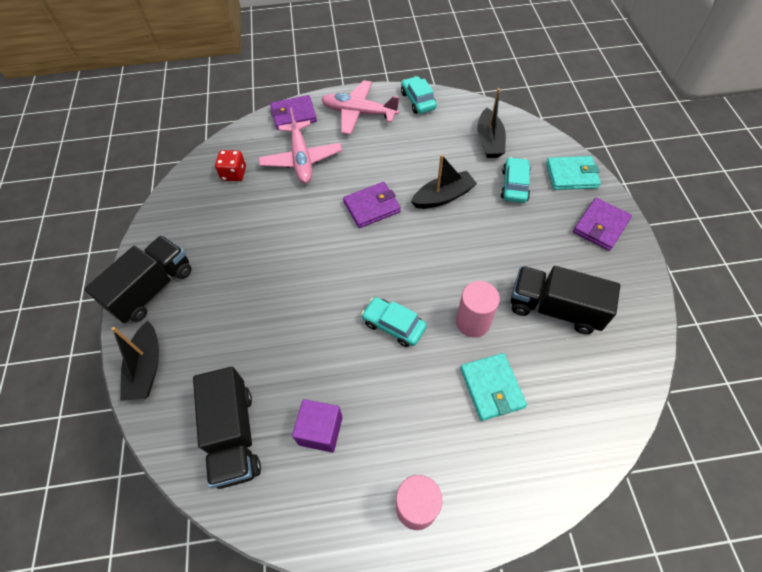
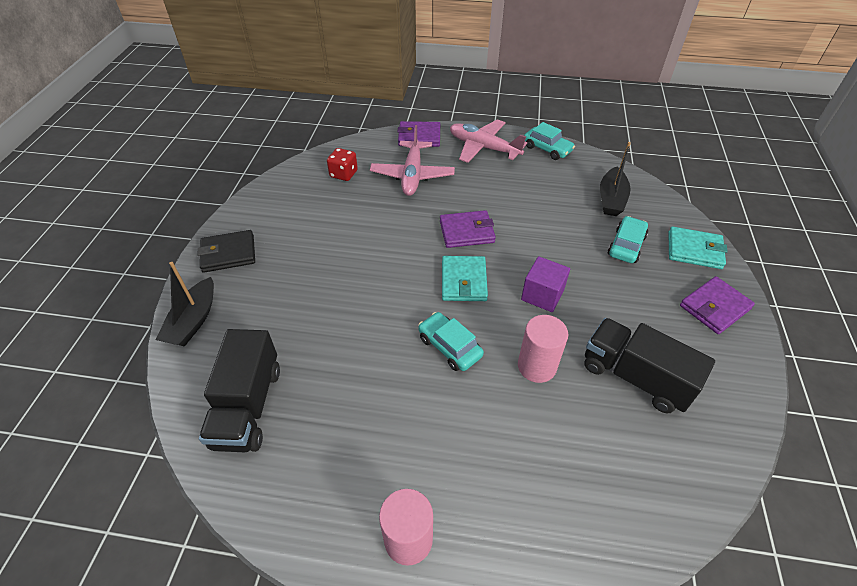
camera: 15 degrees right, 10 degrees down
(152, 289) = (228, 254): black truck -> black wallet
(320, 430) = (335, 428): purple cube -> purple cube (542, 295)
(418, 101) = (547, 149): turquoise car -> turquoise car turned 135 degrees clockwise
(443, 197) = (544, 239): black boat -> none
(491, 388) = (536, 439): turquoise wallet -> turquoise wallet (463, 281)

